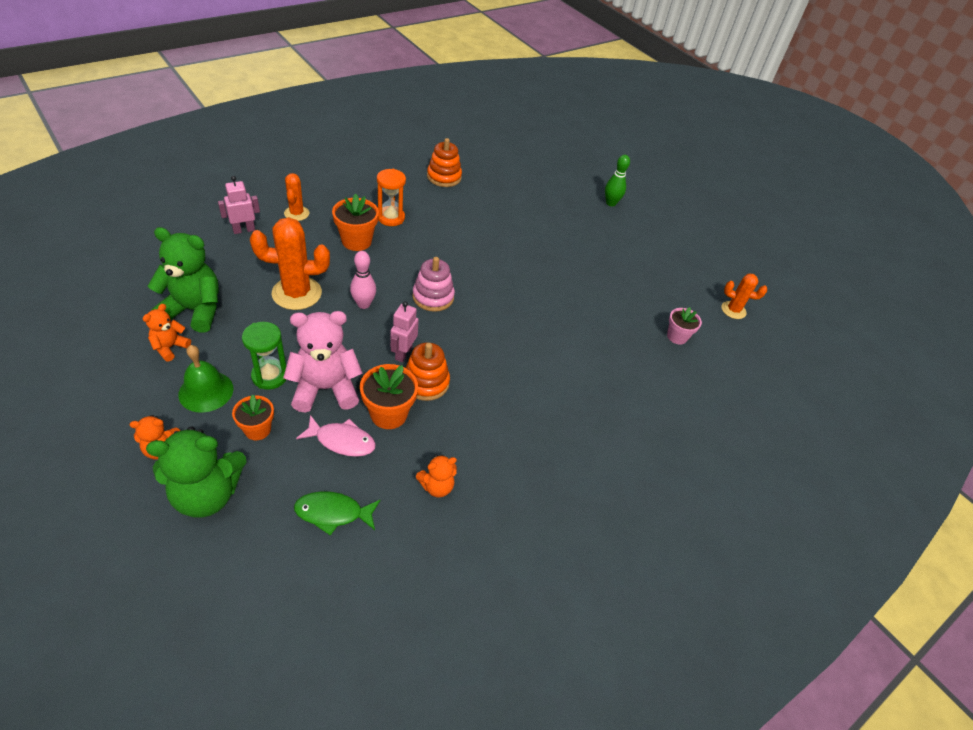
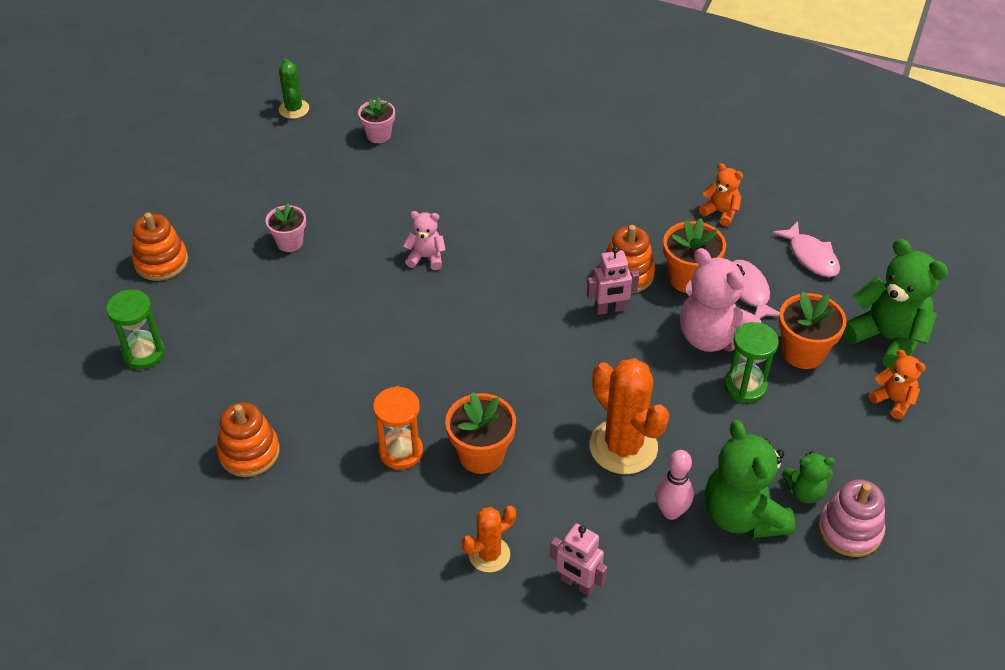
camera: 115 degrees left, 0 degrees up
(170, 347) = (804, 491): orange teddy bear -> green teddy bear
(206, 391) = (813, 419): green bell -> none
(257, 429) = (803, 352): orange flower pot -> orange flower pot, size x1.50
(333, 513) = (811, 256): green fish -> pink fish
(363, 304) = (578, 380): pink bowling pin -> pink bowling pin (671, 512)
(433, 297) = (506, 331): pink stacking toy -> pink stacking toy (850, 530)
(529, 297) = (426, 257): none -> pink teddy bear
(543, 174) = (144, 353): none -> green hourglass
(590, 251) = (289, 242): none -> pink flower pot
(611, 203) = (161, 262): green bowling pin -> orange stacking toy
(733, 310) = (294, 109): orange cactus -> green cactus

